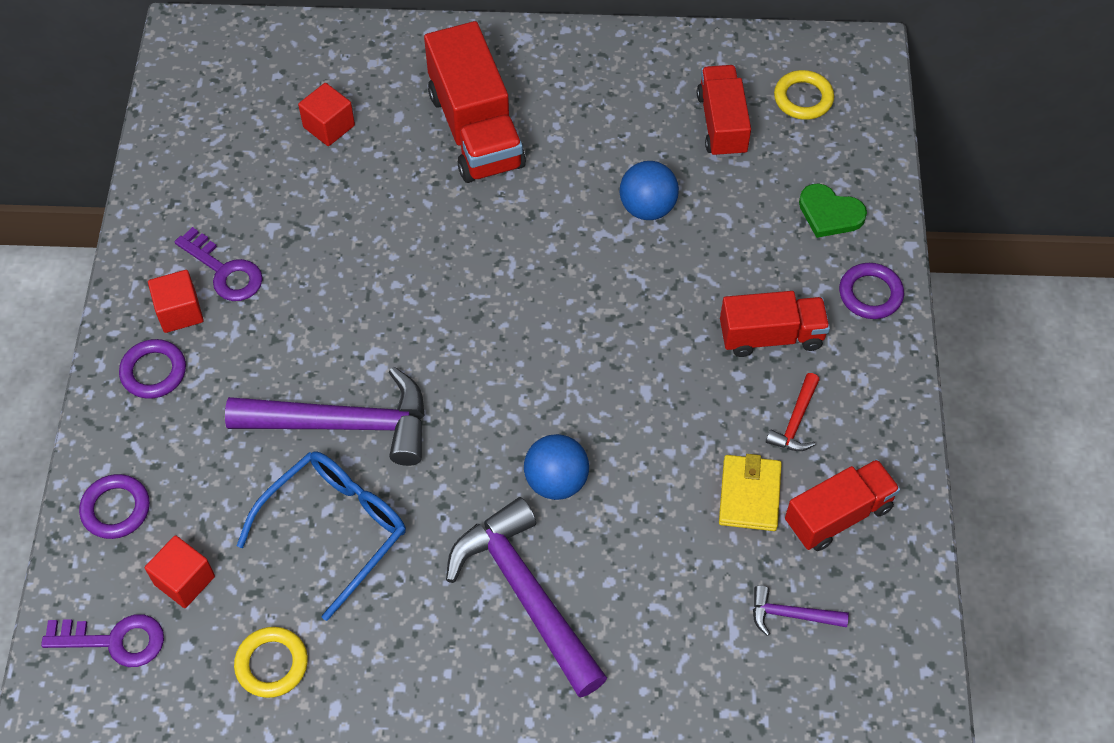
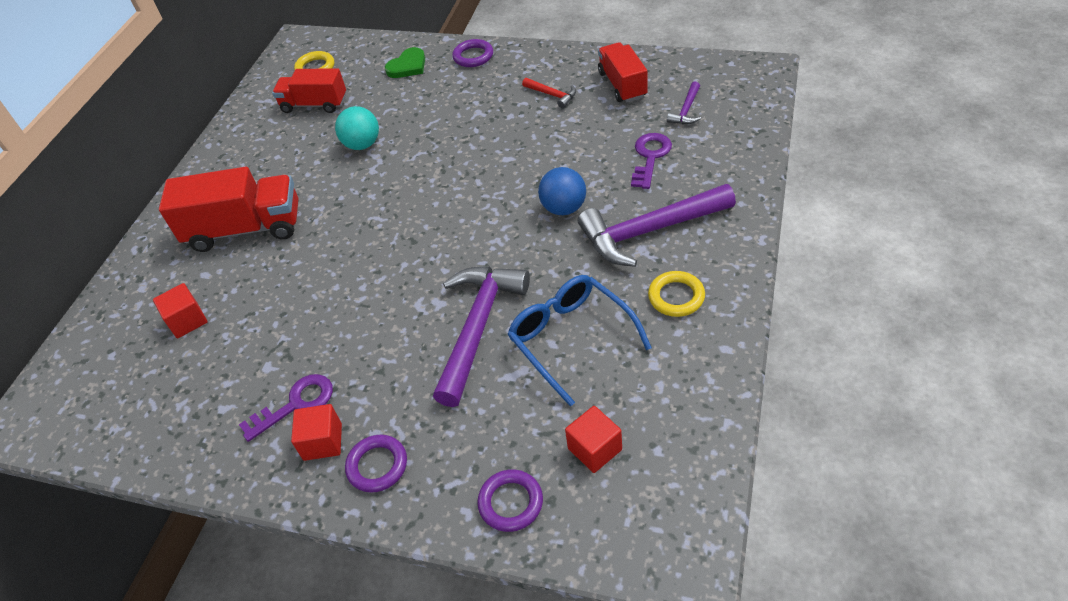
camera: 70 degrees left, 10 degrees down
(114, 640) = (643, 508): purple key -> purple key (650, 157)
(272, 664) = (683, 388): yellow ring -> yellow ring (676, 297)
(647, 207) = (362, 144): blue ball -> turquoise ball
(749, 495) = (599, 119): yellow wallet -> none
(771, 336) = (487, 99): red truck -> none

